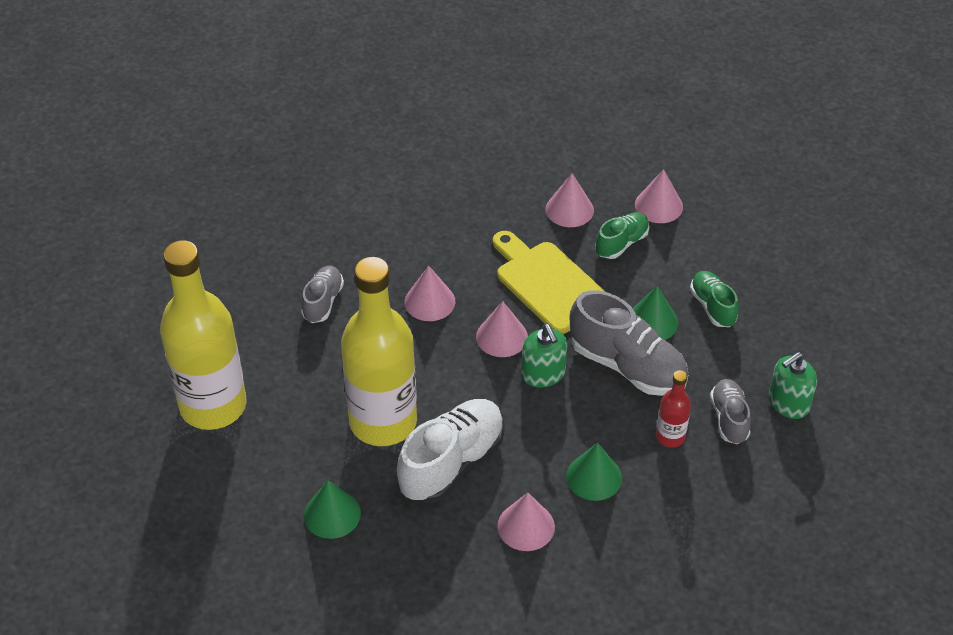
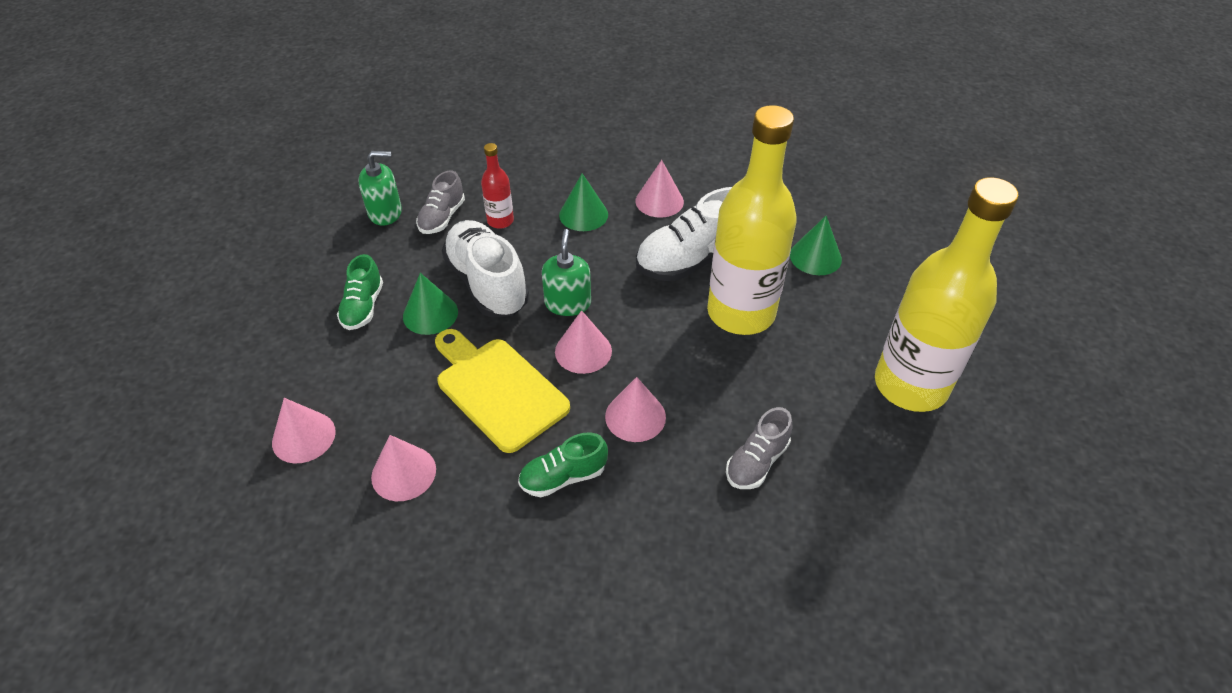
camera: 155 degrees left, 0 degrees up
(548, 283) = (497, 389): yellow cutting board -> yellow cutting board turned 150 degrees clockwise
(621, 243) = (385, 406): green shoe -> green shoe (563, 477)
(627, 366) = (487, 284): grey shoe -> white shoe

